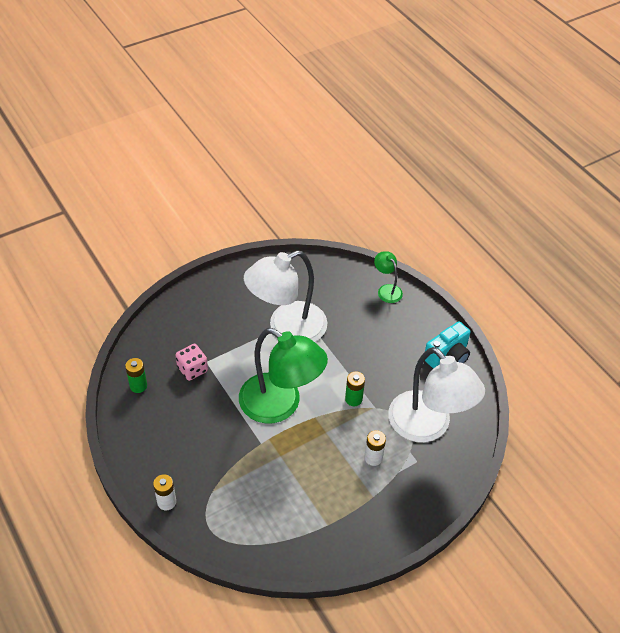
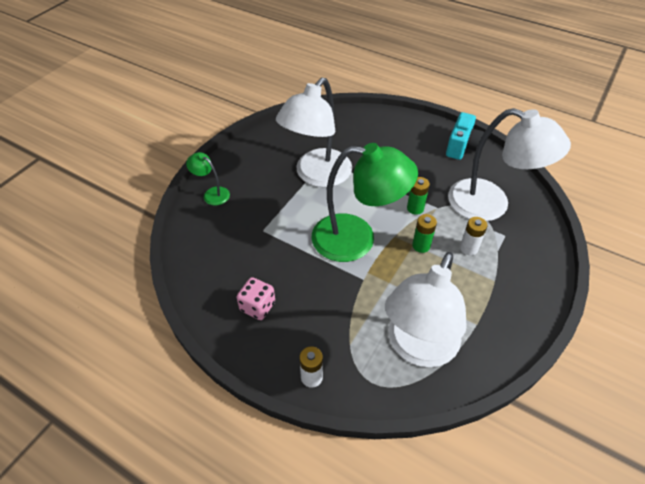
camera: 25 degrees left, 0 degrees up
(138, 386) = (210, 278): green battery -> green battery (421, 246)
(192, 369) = (254, 242): pink dice -> pink dice (257, 306)
(264, 520) = (418, 348): none -> white lamp
(387, 290) = (377, 117): green lamp -> green lamp (212, 193)

